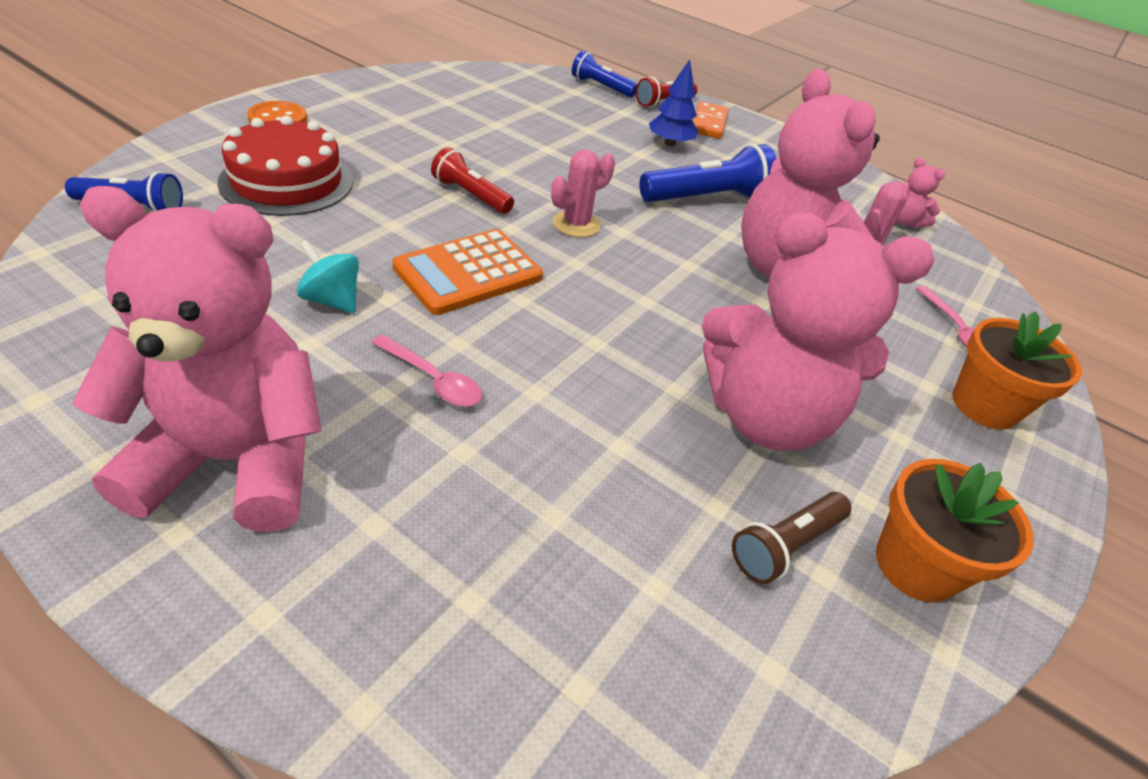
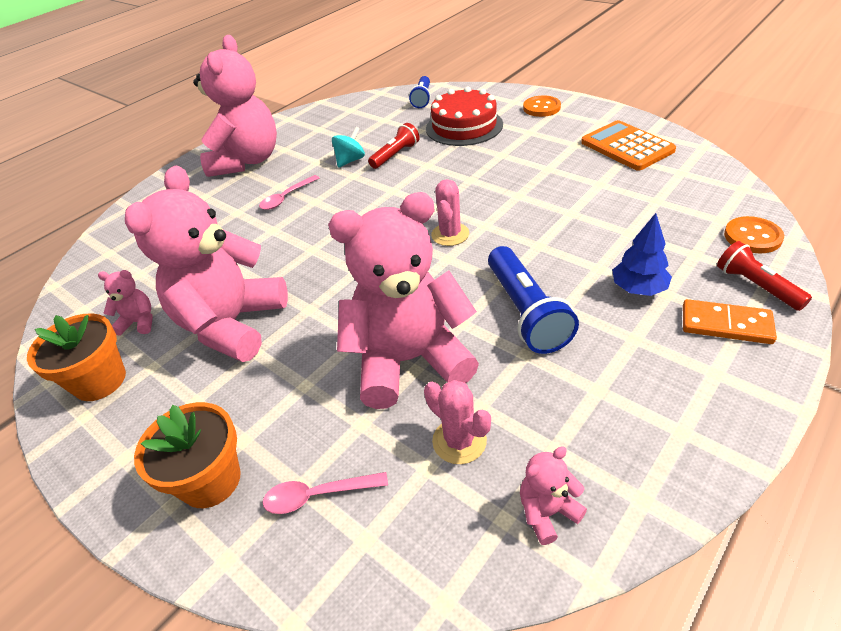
camera: 105 degrees right, 0 degrees up
(468, 273) = (380, 196): orange calculator -> orange calculator (627, 146)
(471, 195) = (474, 186): red flashlight -> red flashlight (395, 155)
(576, 224) = (450, 234): pink cactus -> pink cactus turned 45 degrees clockwise
(601, 87) = (752, 237): blue flashlight -> orange button
(786, 545) = (139, 322): brown flashlight -> pink teddy bear

